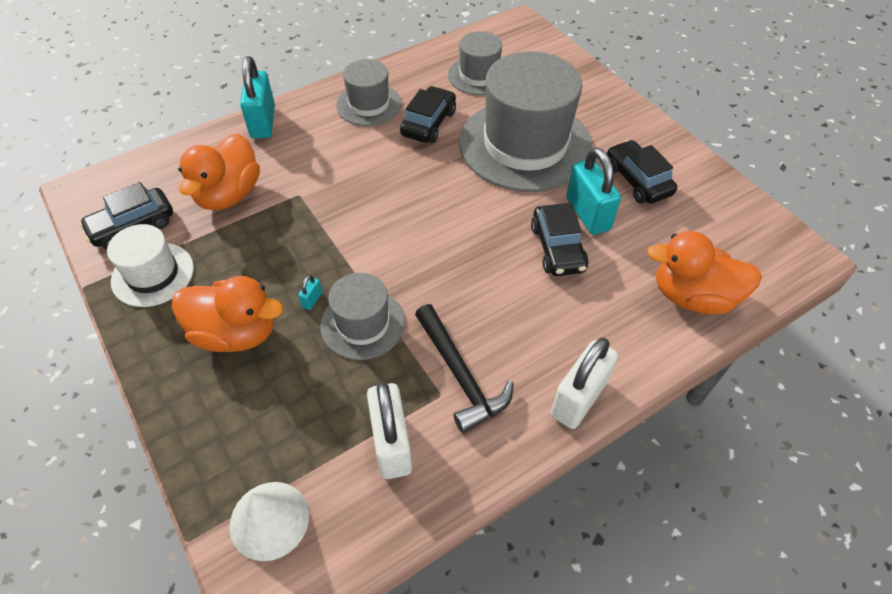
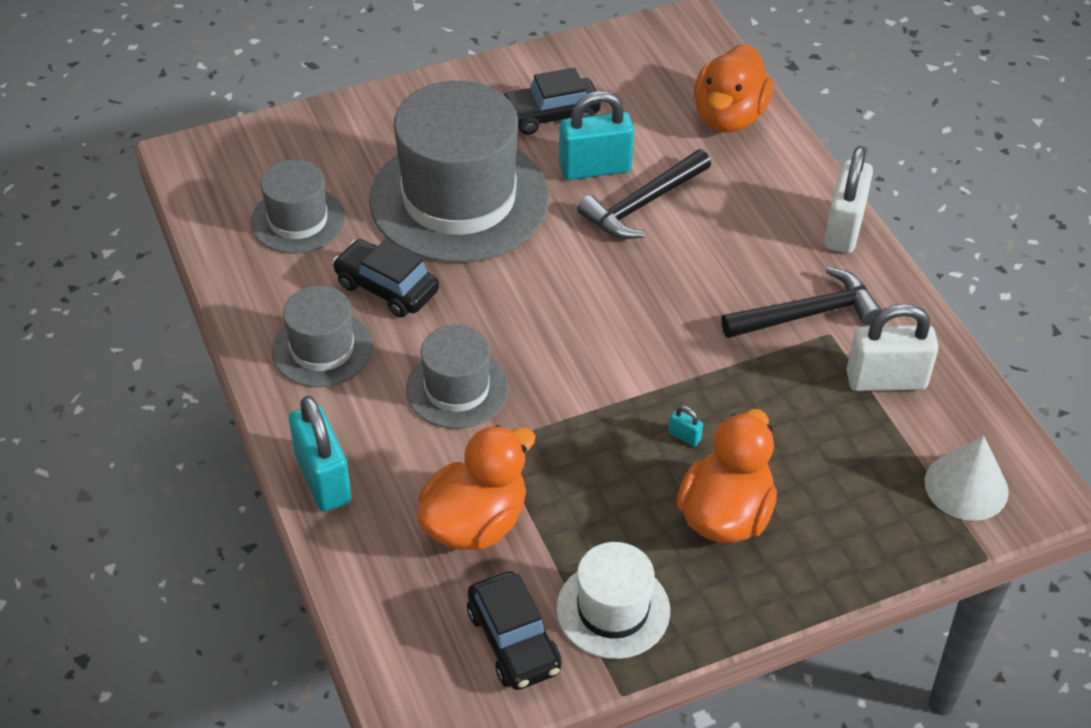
camera: 80 degrees left, 5 degrees down
(229, 194) = (475, 523): orange duck -> orange duck turned 75 degrees counterclockwise
(263, 122) = (323, 479): turquoise padlock -> turquoise padlock turned 60 degrees clockwise
(362, 324) = (727, 390): grey hat -> grey hat (457, 389)
(557, 248) = (643, 204): black car -> black hammer
(578, 398) = (844, 228): white padlock -> white padlock turned 60 degrees clockwise

